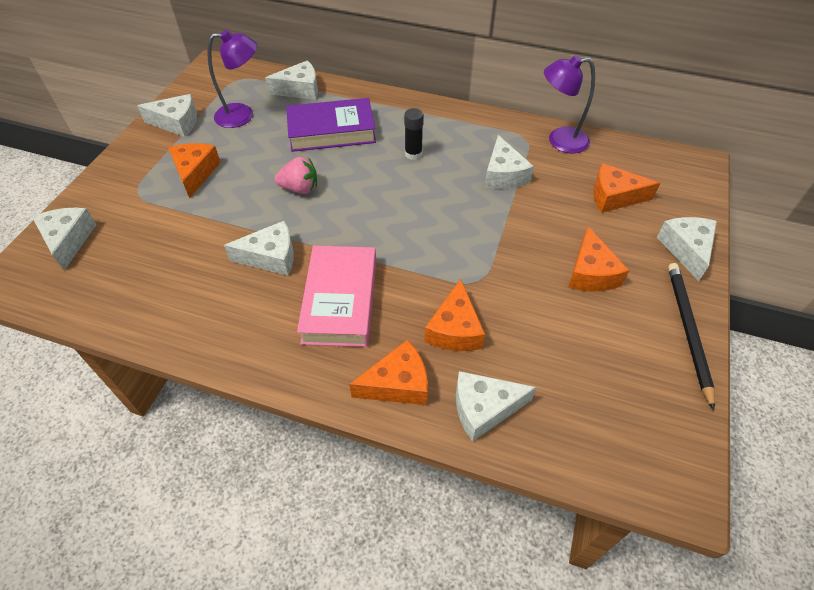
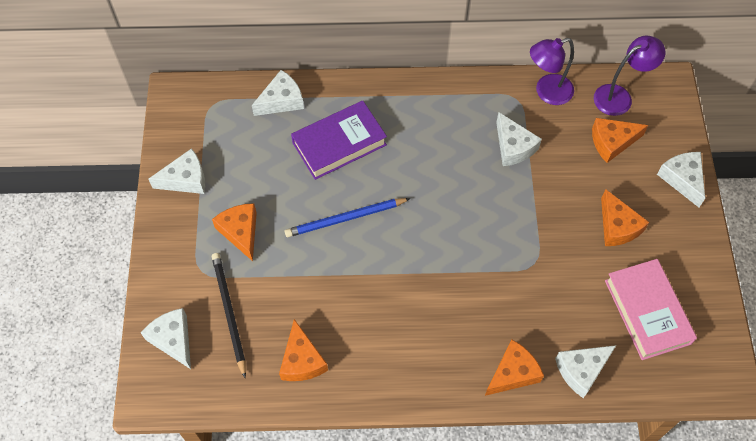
camera: 20 degrees left, 10 degrees up
(243, 115) = (244, 150): purple lamp -> purple lamp (619, 96)
(271, 257) = (359, 297): white cheese -> none
(300, 188) = (345, 219): pink strawberry -> blue pencil
(340, 301) = (436, 318): pink book -> pink book (647, 312)
(413, 154) = (426, 148): black glue stick -> none
(454, 329) = (534, 313): orange cheese -> orange cheese (302, 360)
(688, 330) = (702, 255): black pencil -> black pencil (229, 312)

